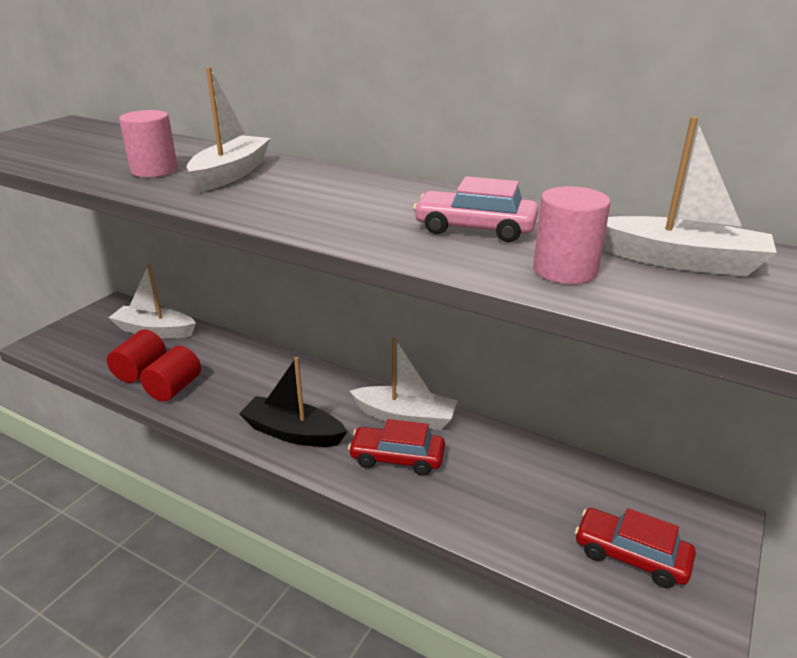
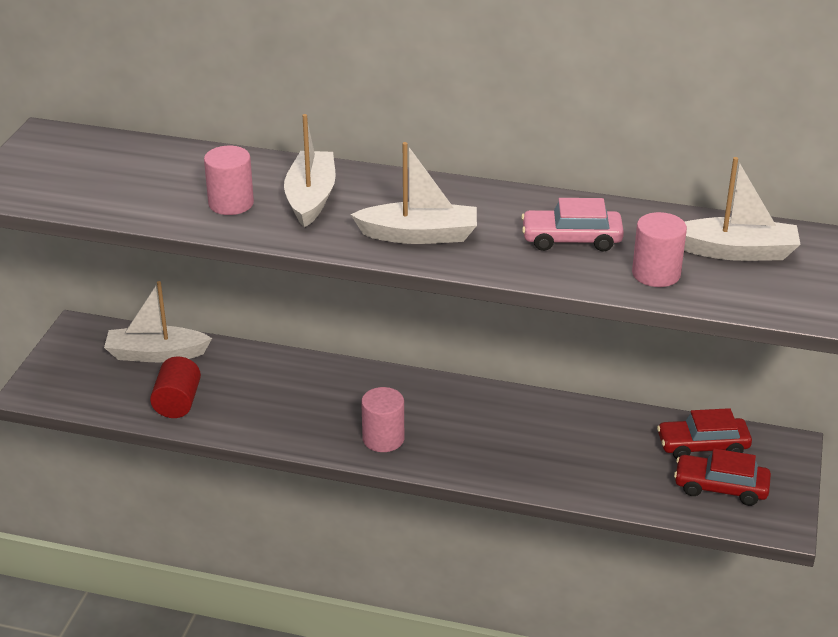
camera: 15 degrees left, 5 degrees up
(174, 388) = (230, 415): red cylinder -> none
(293, 433) = (383, 439): black boat -> pink cylinder
(397, 458) = (495, 444): red car -> red car (702, 446)
(405, 417) = (485, 404): white boat -> white boat (419, 235)

